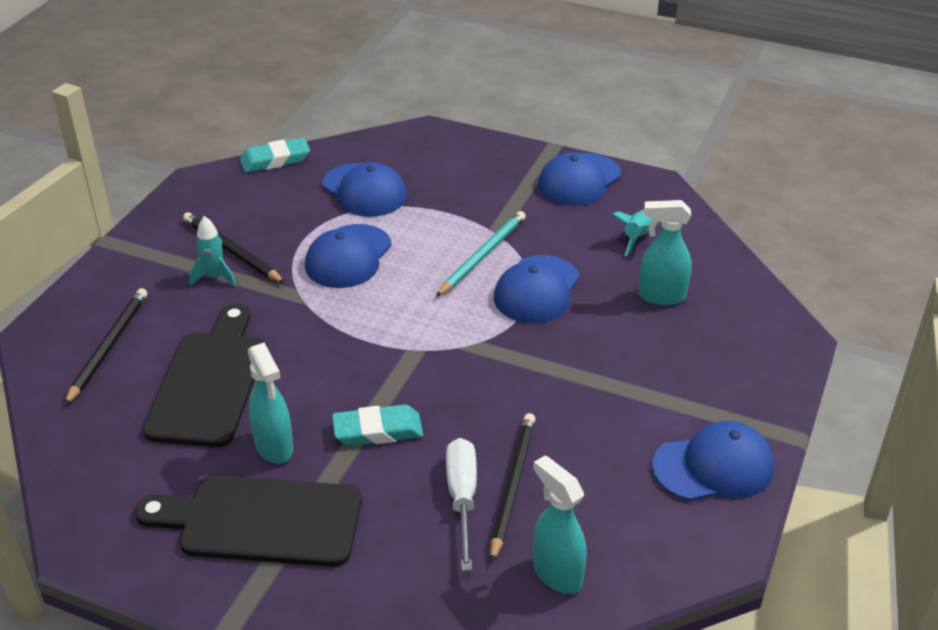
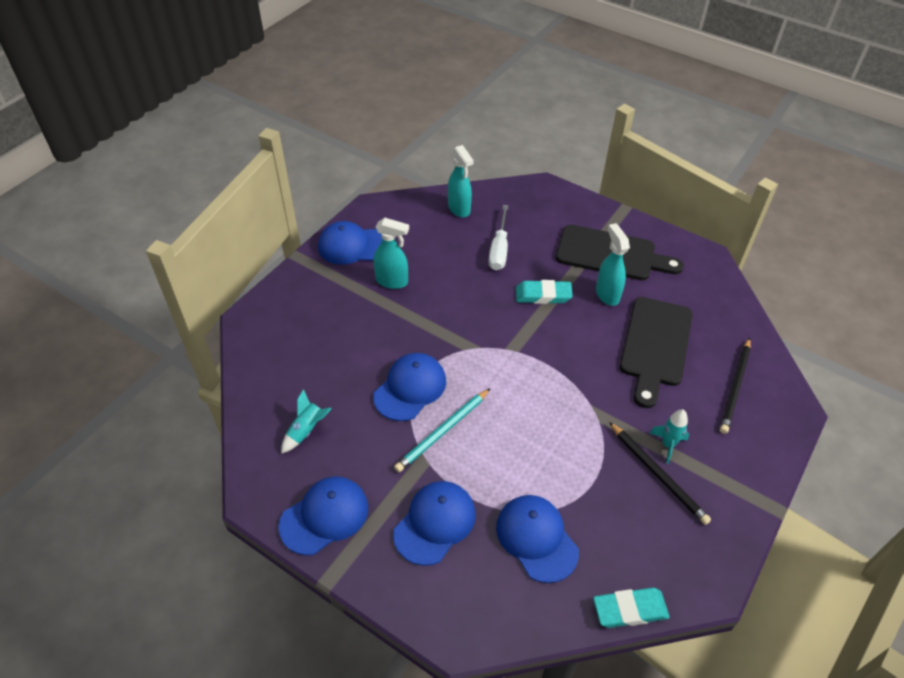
camera: 170 degrees left, 10 degrees up
(348, 257) = (556, 449): blue cap -> blue cap (435, 523)
(512, 485) = (469, 252): black pencil -> none
(661, 296) = (319, 367): turquoise spray bottle -> turquoise spray bottle (392, 281)

